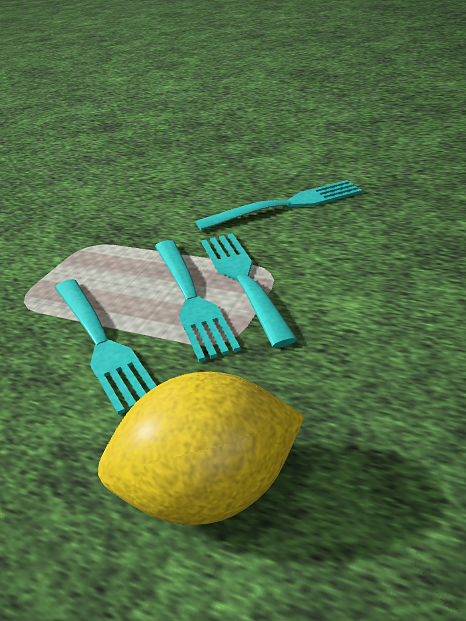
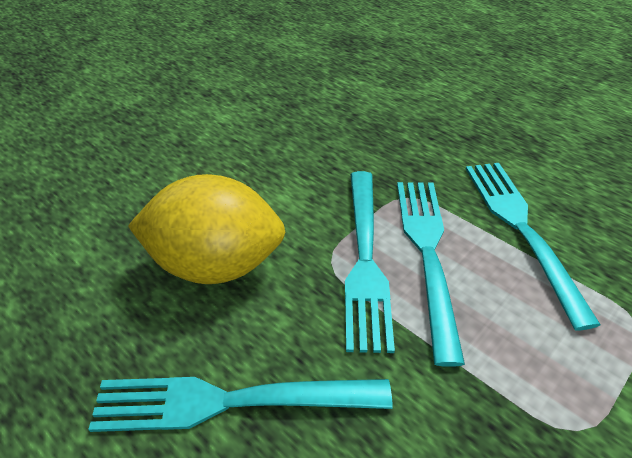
camera: 165 degrees left, 10 degrees up
(210, 492) = (441, 114): yellow lemon -> yellow lemon (215, 264)

